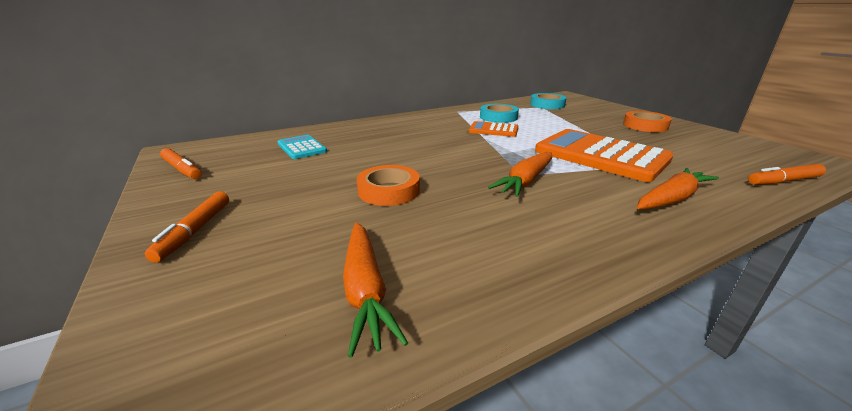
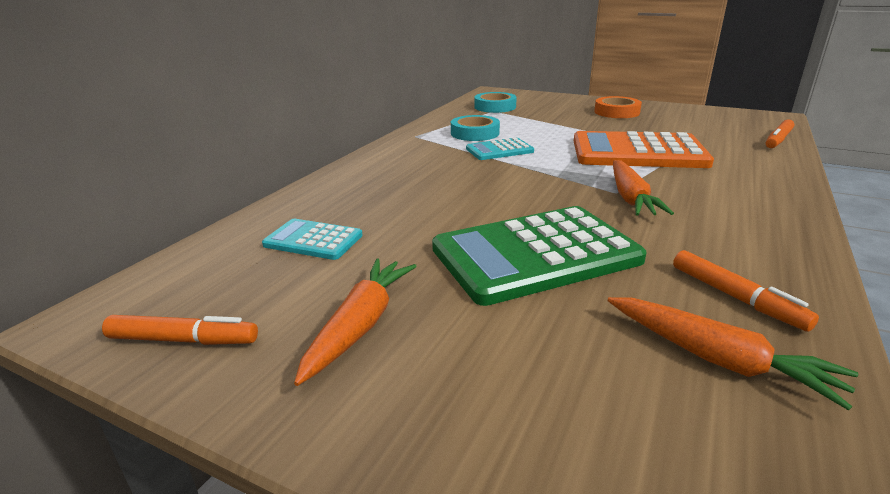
camera: 35 degrees left, 0 degrees up
(195, 231) = (418, 404): orange marker -> orange marker (736, 297)
(389, 191) = (535, 254): orange tape -> green calculator
(493, 130) = (499, 150): orange calculator -> turquoise calculator
(671, 199) = (749, 178): orange carrot -> orange carrot (360, 325)

